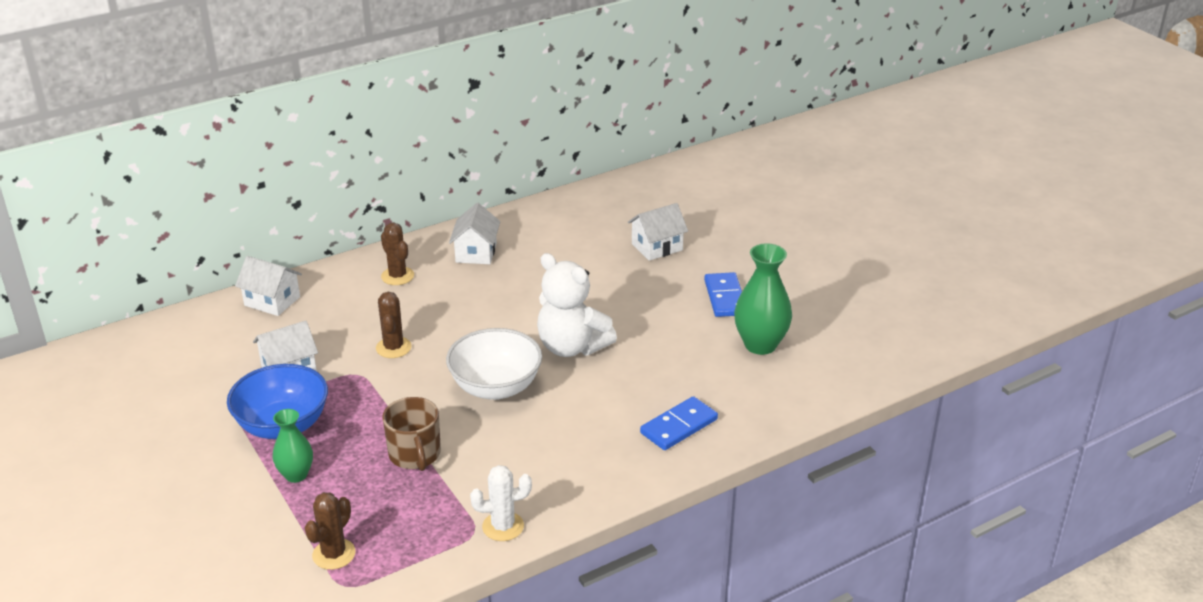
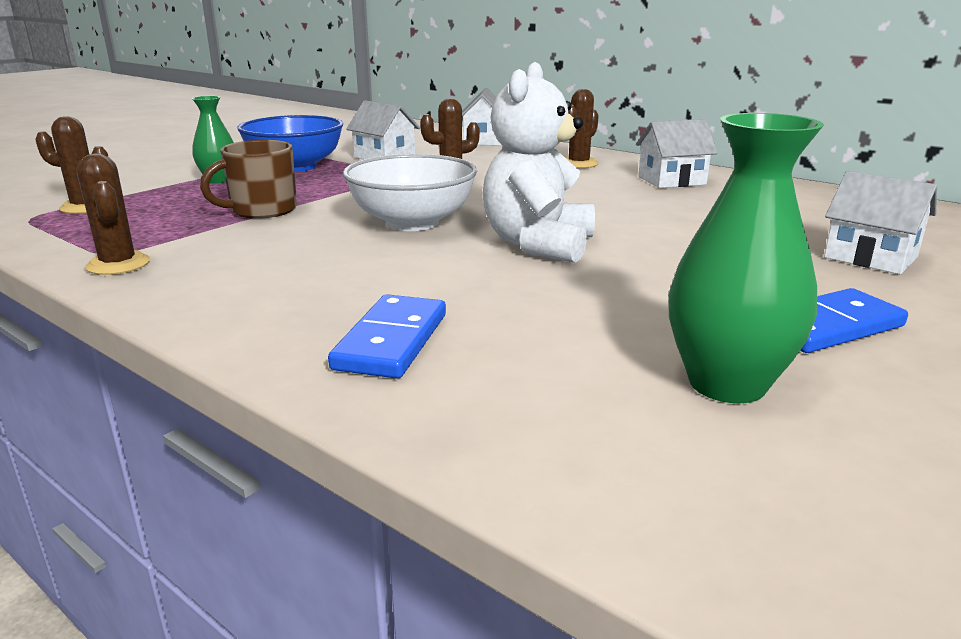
camera: 70 degrees right, 10 degrees down
(503, 526) = (118, 264): white cactus -> brown cactus
(678, 426) = (392, 341): blue domino -> blue domino turned 75 degrees clockwise

